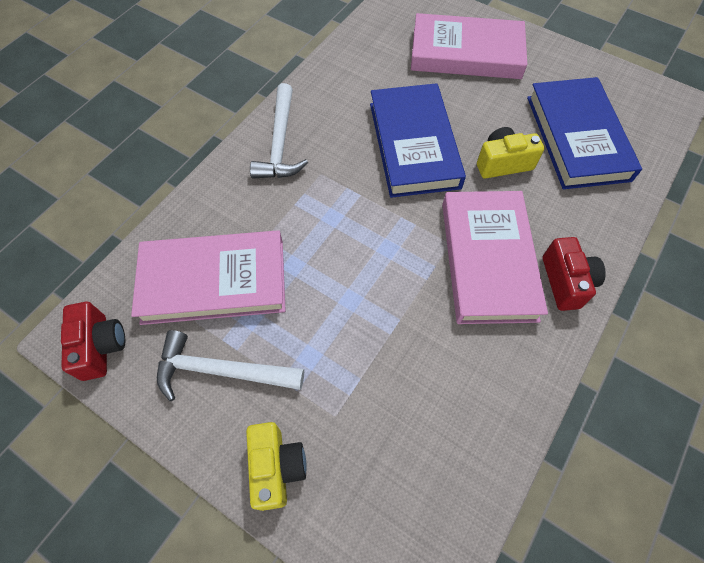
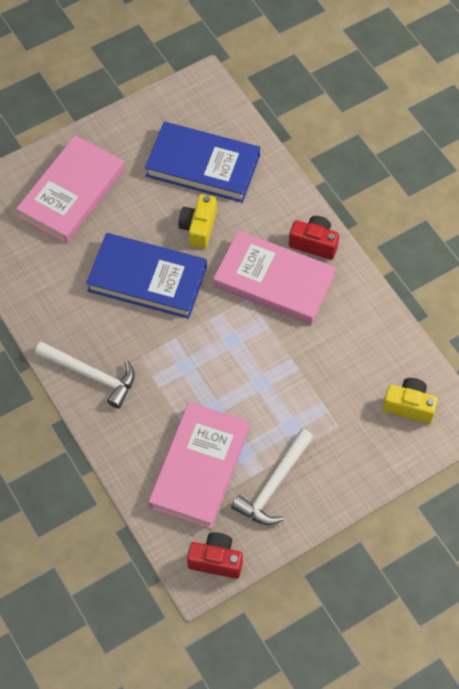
camera: 65 degrees left, 0 degrees up
(277, 467) = (355, 472): yellow camera -> yellow camera (409, 406)

